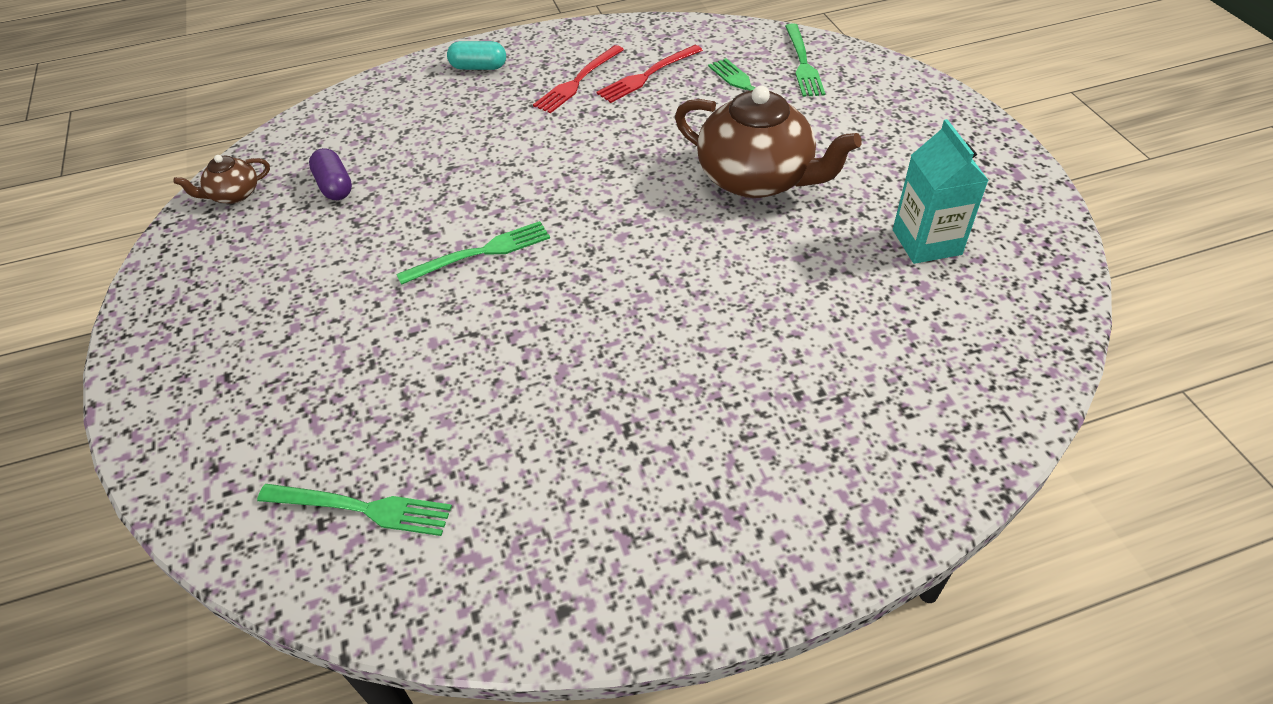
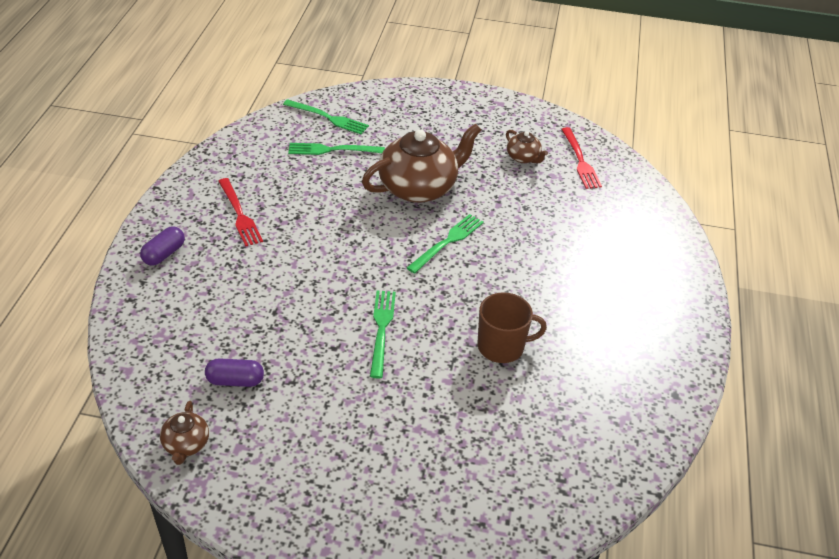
camera: 65 degrees left, 5 degrees down
(362, 508) = (561, 456): green fork -> green fork (447, 242)
(478, 67) = (164, 254): turquoise capsule -> purple capsule
(527, 369) = (502, 346): none -> brown mug
(647, 75) = (269, 182): red fork -> red fork (580, 161)
(926, 242) = (523, 158): turquoise carton -> brown teapot

